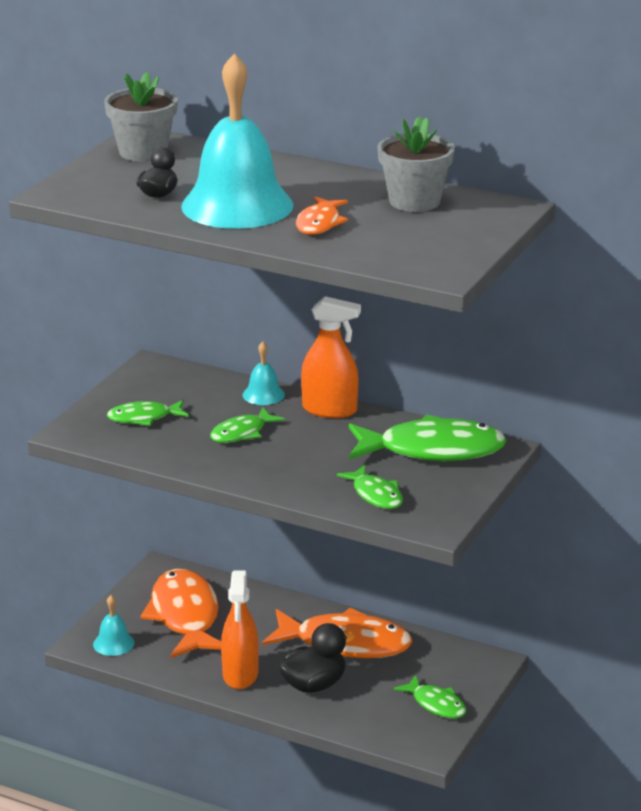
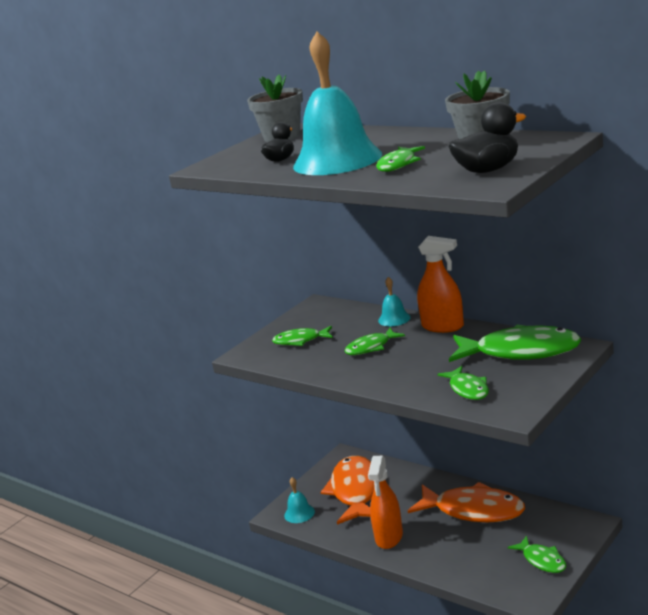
camera: 15 degrees right, 5 degrees down
(314, 685) = (445, 545): black duck -> black duck (488, 170)
(319, 223) = (398, 164): orange fish -> green fish

